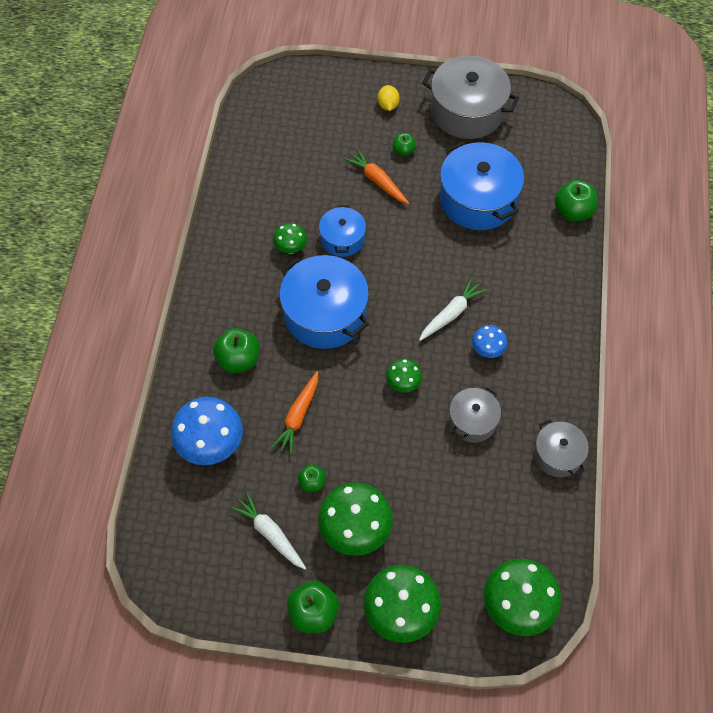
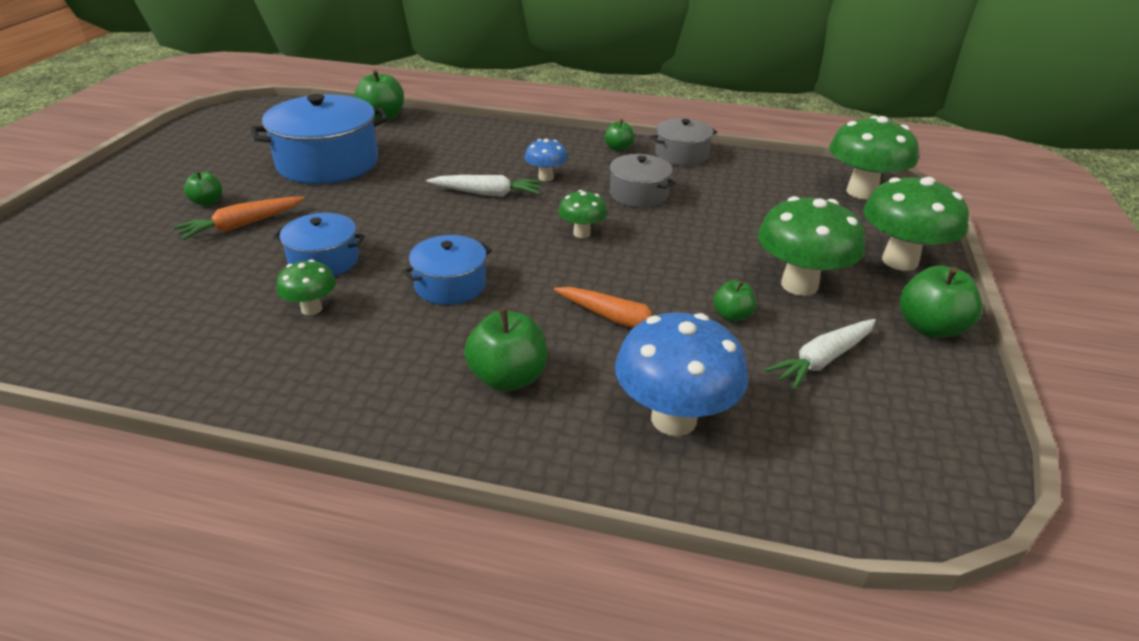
camera: 85 degrees left, 25 degrees down
(325, 314) = (450, 285): blue pot -> blue pot, size x0.56
(388, 105) = (113, 207): yellow lemon -> none
(451, 314) = (487, 193): white carrot -> white carrot turned 135 degrees clockwise
(467, 111) = (185, 156): grey pot -> none
(558, 402) = (618, 148): none -> green apple

